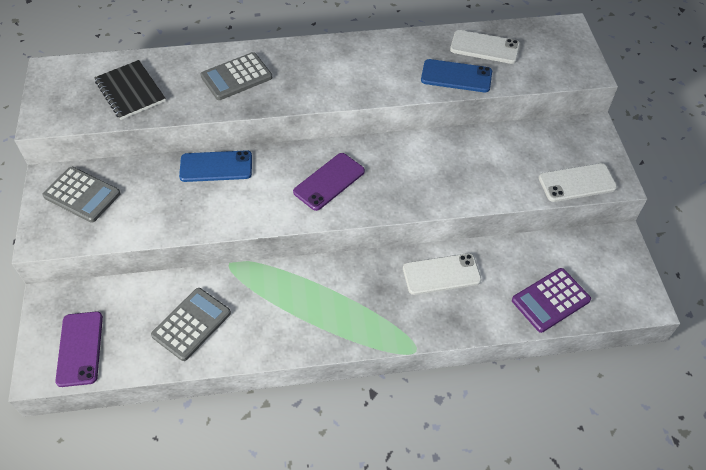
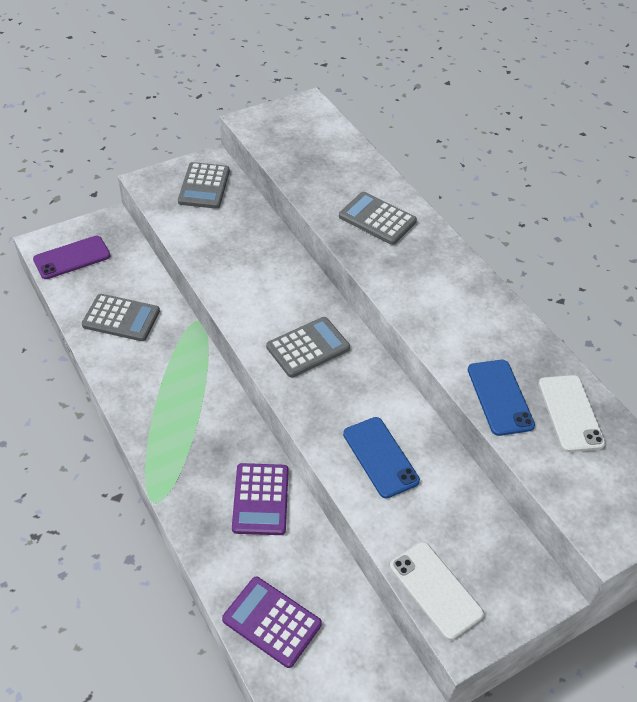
camera: 65 degrees right, 5 degrees down
(130, 91) = (313, 158): black notebook -> none
(216, 166) = (281, 258): blue phone -> blue phone (380, 457)
(329, 181) = (308, 347): purple phone -> grey calculator
(441, 274) = (260, 499): white phone -> purple calculator

